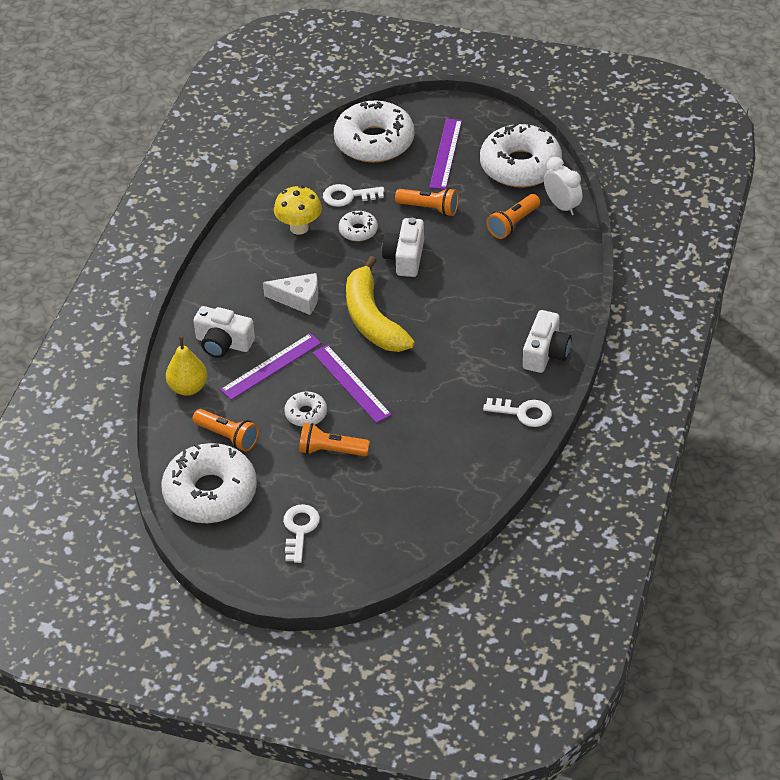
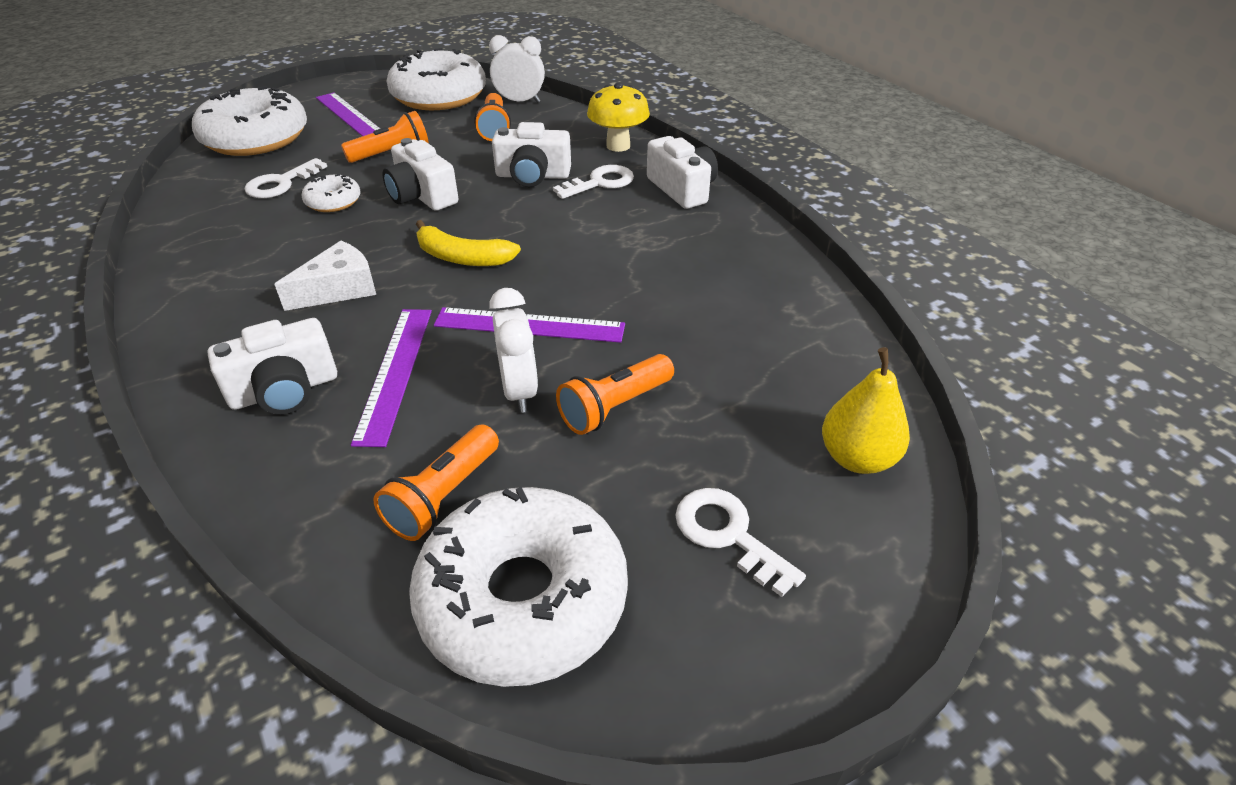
camera: 50 degrees left, 5 degrees down
(188, 387) = (291, 478): yellow pear -> yellow pear (857, 458)
(228, 436) = (443, 496): orange flashlight -> orange flashlight turned 135 degrees clockwise
(299, 228) = (251, 232): yellow mushroom -> yellow mushroom (618, 146)
(306, 414) = (519, 391): white donut -> white clock
(372, 319) = (462, 257): yellow banana -> yellow banana, size x0.61
(480, 283) = (532, 176): none -> white camera
(523, 413) = (748, 239): white key -> white key (600, 182)

